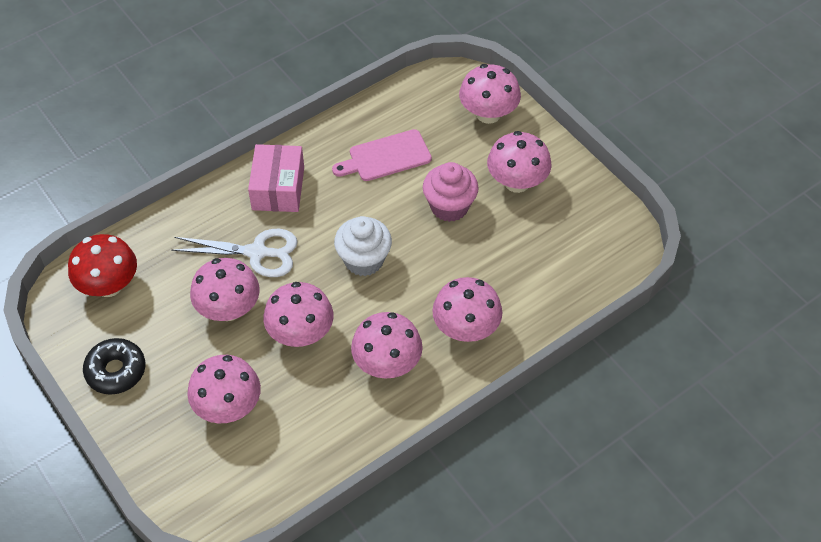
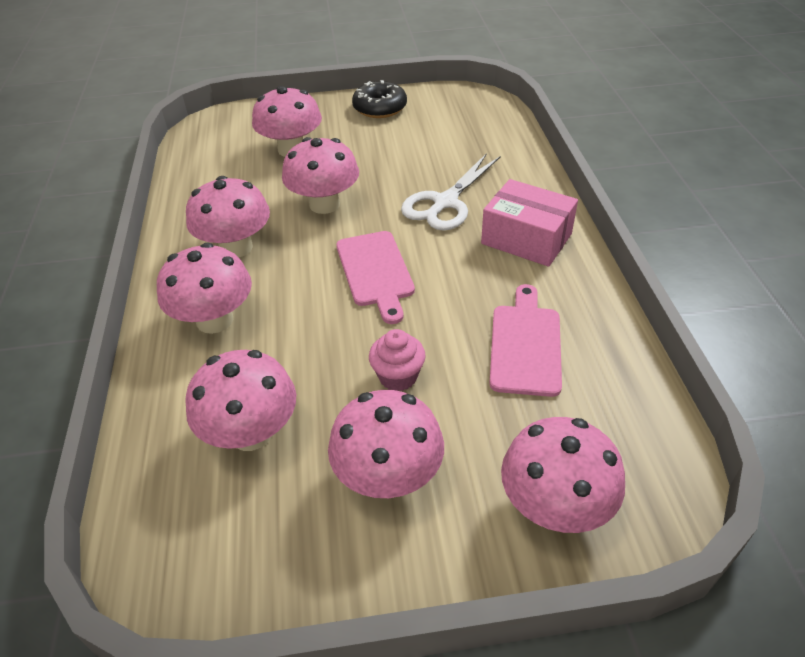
camera: 120 degrees right, 10 degrees down
(109, 285) = (471, 119): red mushroom -> none
(228, 309) = (391, 171): pink mushroom -> pink mushroom (251, 433)
(364, 260) = (375, 272): white cupcake -> pink cutting board
(449, 206) = (398, 376): pink cupcake -> pink cupcake, size x0.66

